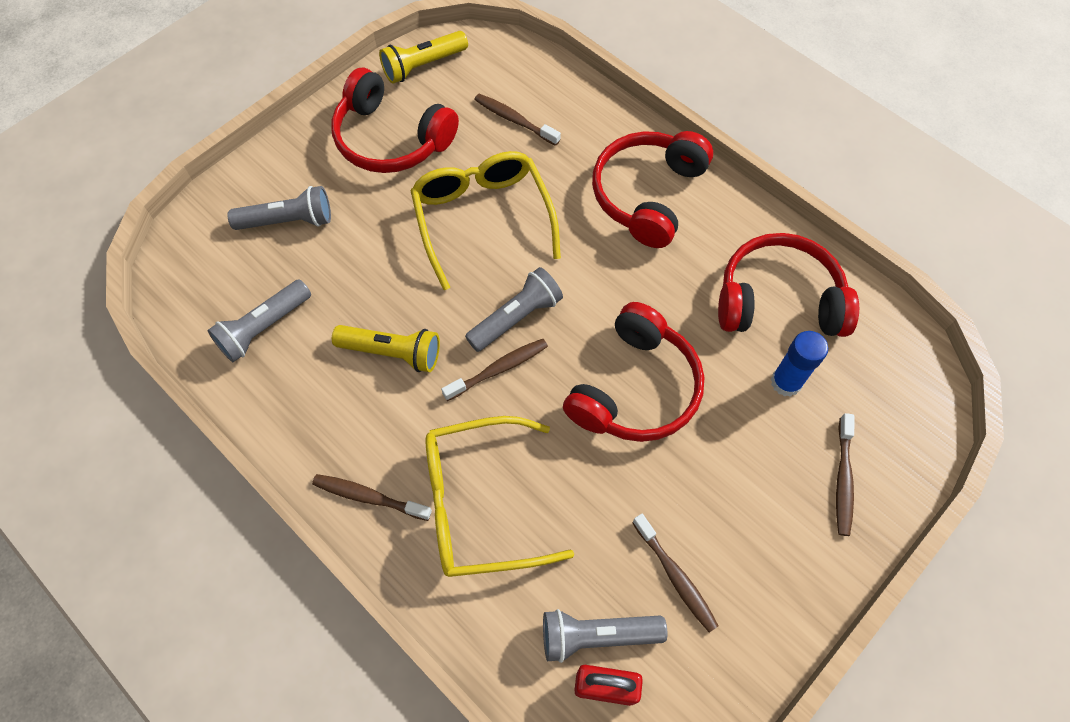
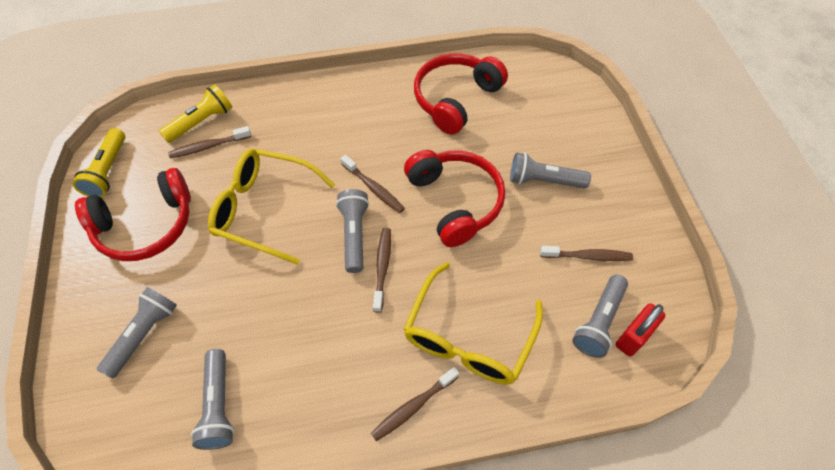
camera: 55 degrees left, 5 degrees down
(392, 352) = (316, 326): yellow flashlight -> yellow flashlight (201, 122)
(648, 195) = (333, 113): red headphones -> none
(743, 467) = (544, 180): none -> grey flashlight
(786, 382) = (508, 128): blue glue stick -> none
(843, 479) = (583, 141): brown toothbrush -> brown toothbrush (374, 188)

